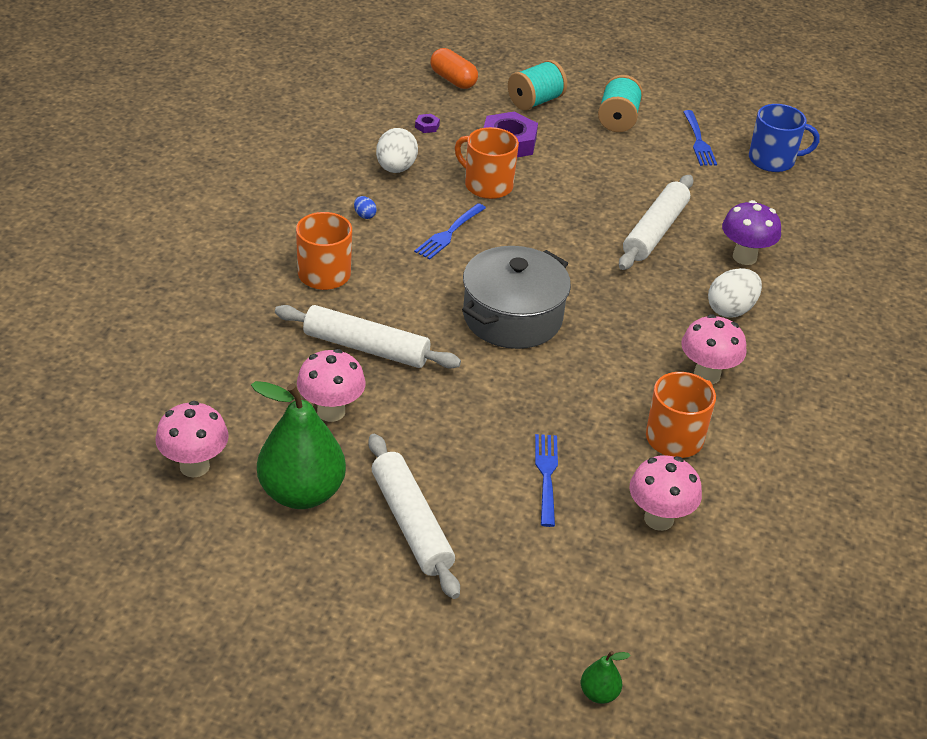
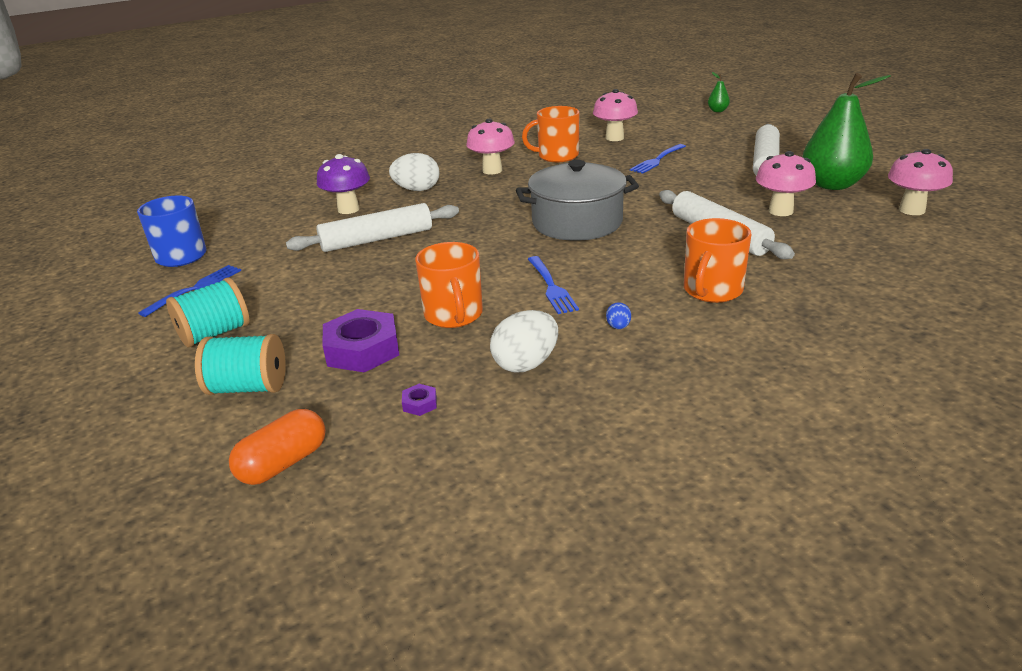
camera: 135 degrees left, 10 degrees down
(449, 233) = (551, 287): blue fork -> blue fork turned 90 degrees clockwise
(453, 80) = (283, 463): orange capsule -> orange capsule turned 45 degrees clockwise

